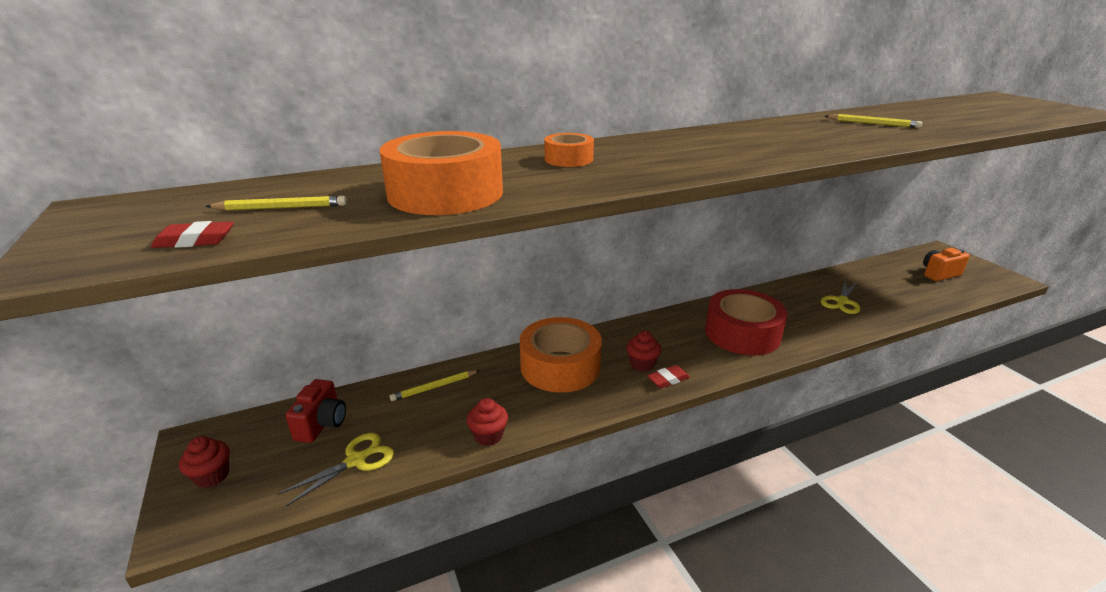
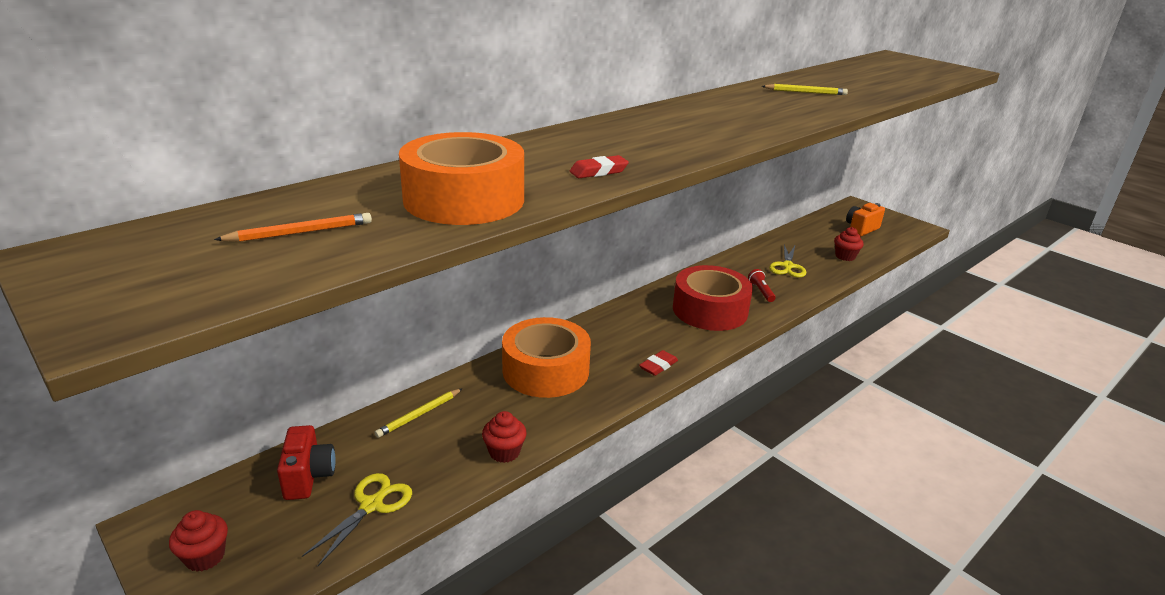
camera: 20 degrees left, 0 degrees up
(195, 241) = (244, 279): red eraser -> red eraser (598, 171)
(281, 208) = (300, 232): yellow pencil -> orange pencil
(568, 159) = (555, 150): orange tape -> none
(642, 364) = (627, 355): red cupcake -> red cupcake (845, 256)
(803, 322) = (761, 291): none -> red flashlight

